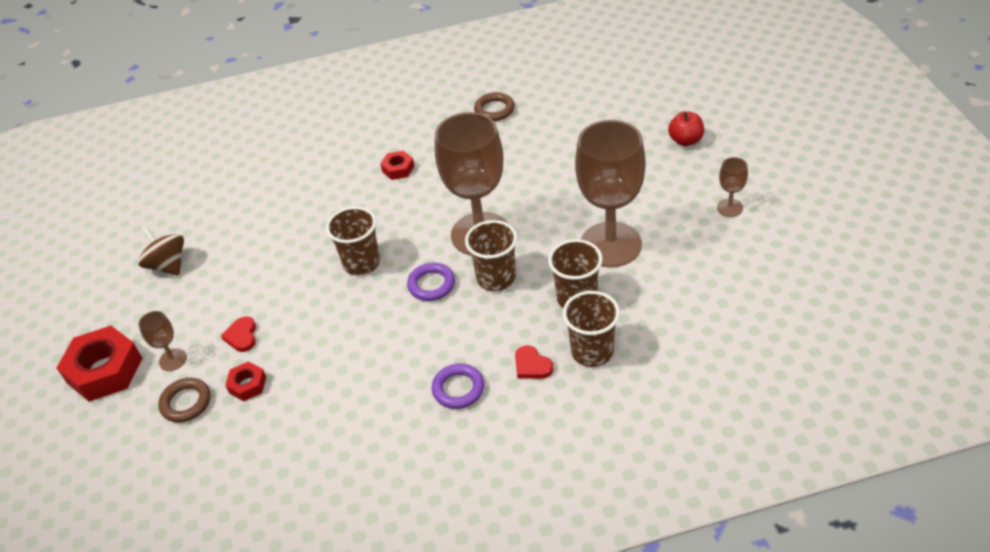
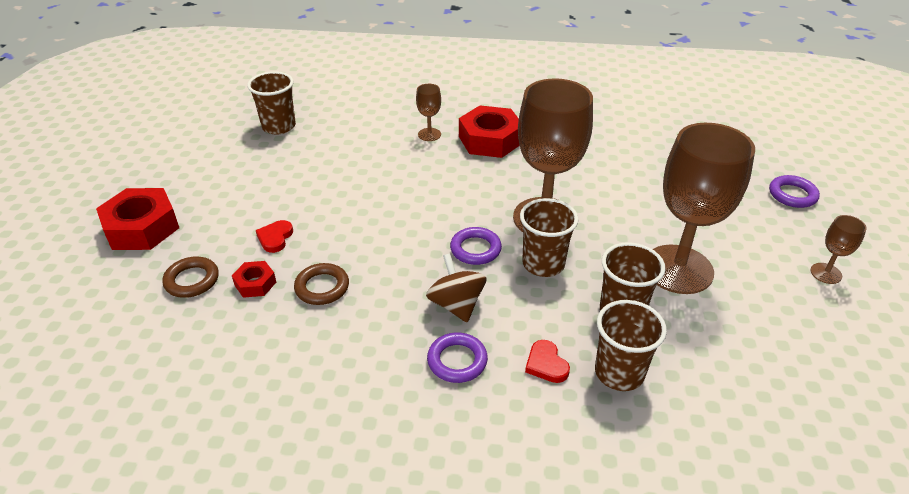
camera: 15 degrees right, 5 degrees down
(168, 265) = (248, 158): brown spinning top -> brown spinning top (456, 305)
(173, 360) = (203, 238): brown goblet -> brown goblet (429, 134)
(362, 263) = (417, 209): brown cup -> brown cup (279, 126)
(398, 169) = (490, 140): red nut -> red nut, size x1.98
(494, 110) = (602, 116): brown ring -> brown ring (322, 287)
(685, 140) = (792, 195): red apple -> purple ring

